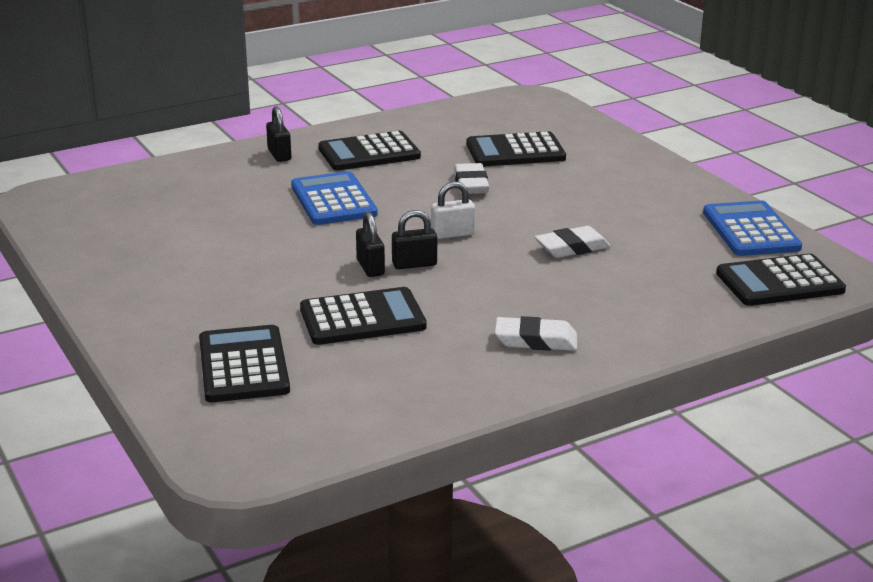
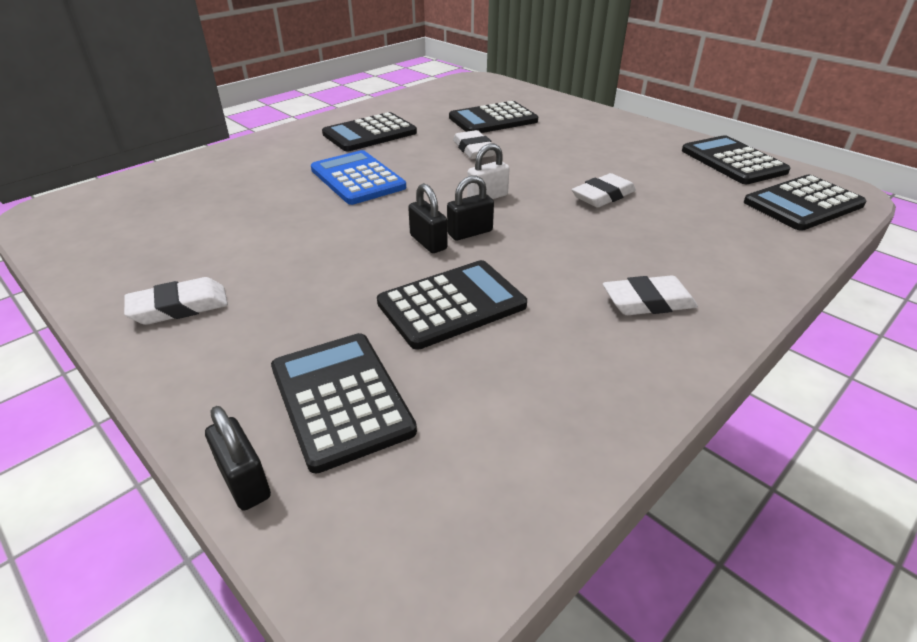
camera: 15 degrees left, 10 degrees up
(140, 289) = (179, 307): none -> white eraser
(279, 155) = (288, 143): black padlock -> black padlock (244, 481)
(751, 230) = (733, 161): blue calculator -> black calculator

